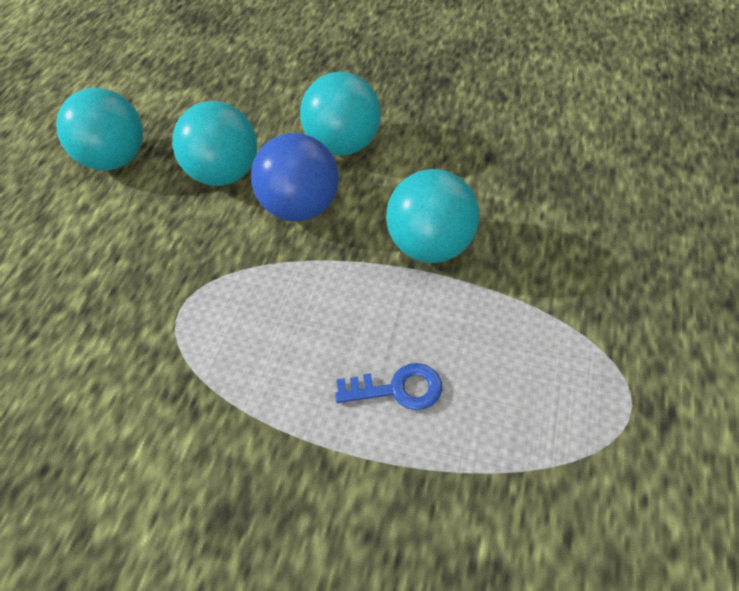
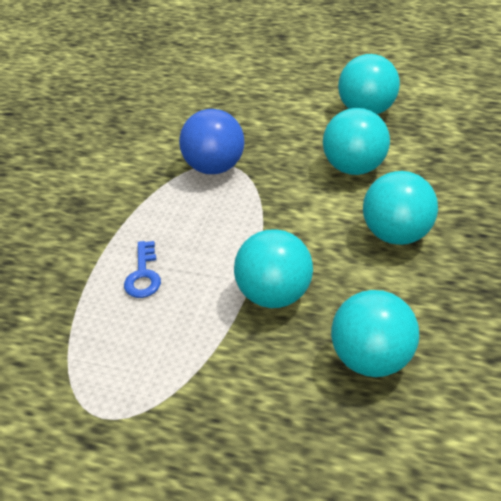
camera: 90 degrees right, 10 degrees down
(301, 207) = (318, 213): blue ball -> blue ball (215, 167)
(512, 170) = (372, 358): none -> turquoise ball

